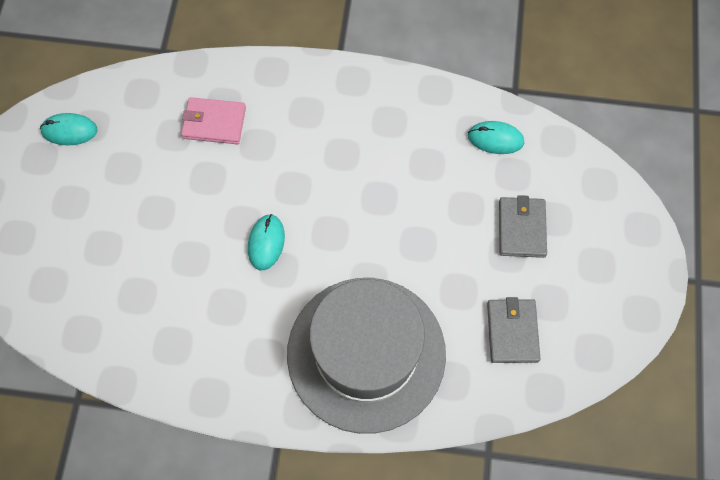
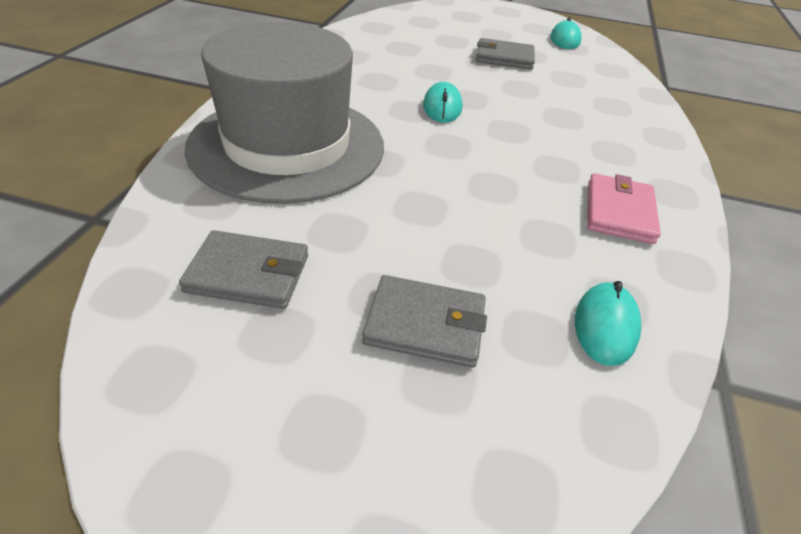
camera: 95 degrees right, 25 degrees down
(138, 192) = (504, 57): none -> grey wallet
(214, 123) = (586, 98): pink wallet -> pink wallet (619, 212)
(266, 243) = (442, 107): turquoise mouse -> turquoise mouse turned 75 degrees clockwise

